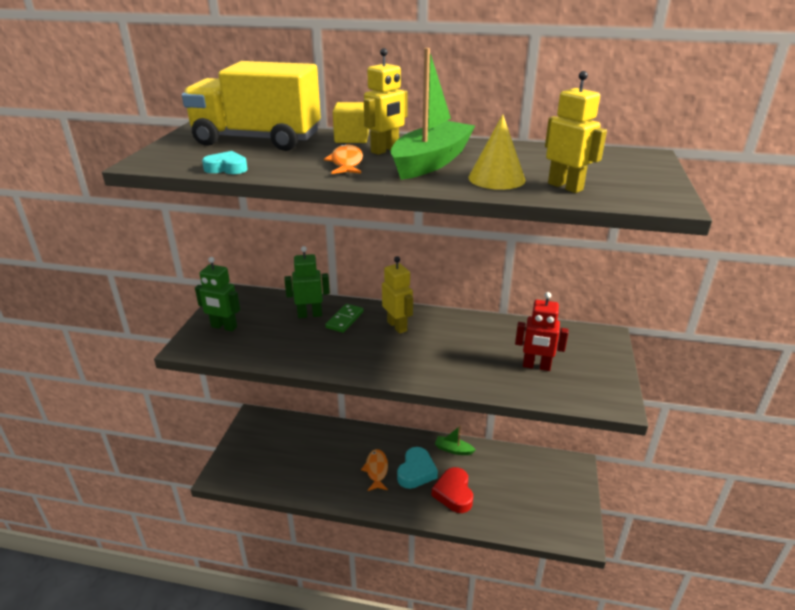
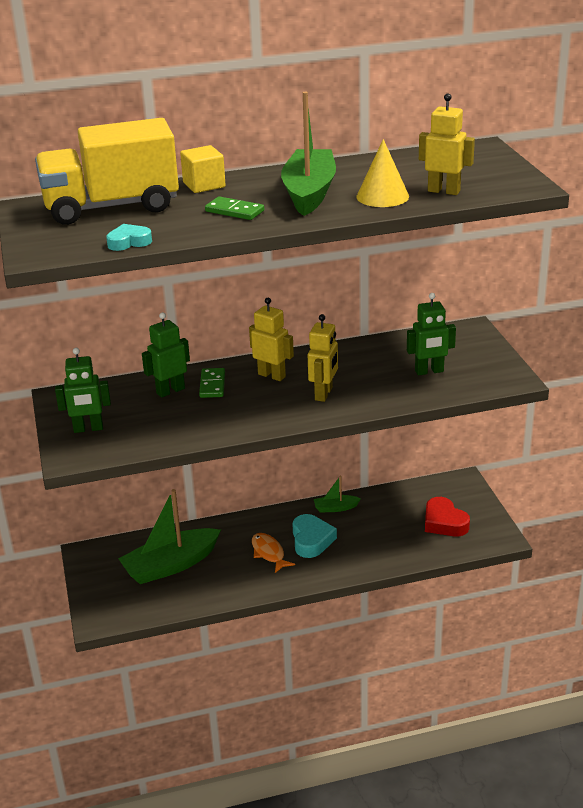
camera: 25 degrees left, 0 degrees up
(300, 451) = (171, 565): none -> green boat
(346, 163) = (234, 211): orange fish -> green domino
(385, 150) = (253, 190): yellow robot -> yellow robot (324, 394)
(454, 493) = (362, 545): red heart -> red heart (444, 522)
(536, 366) = (429, 371): red robot -> green robot

